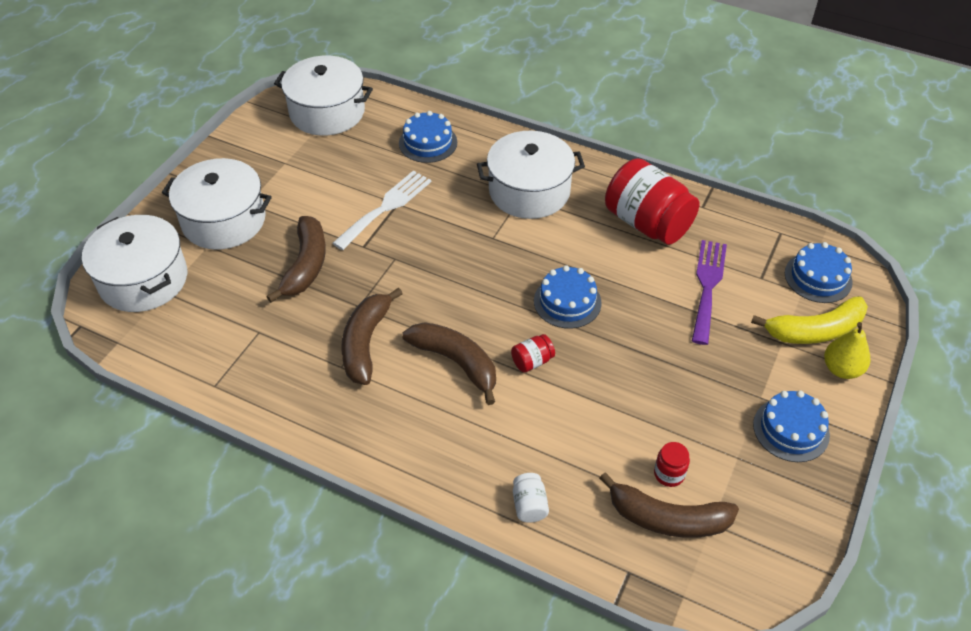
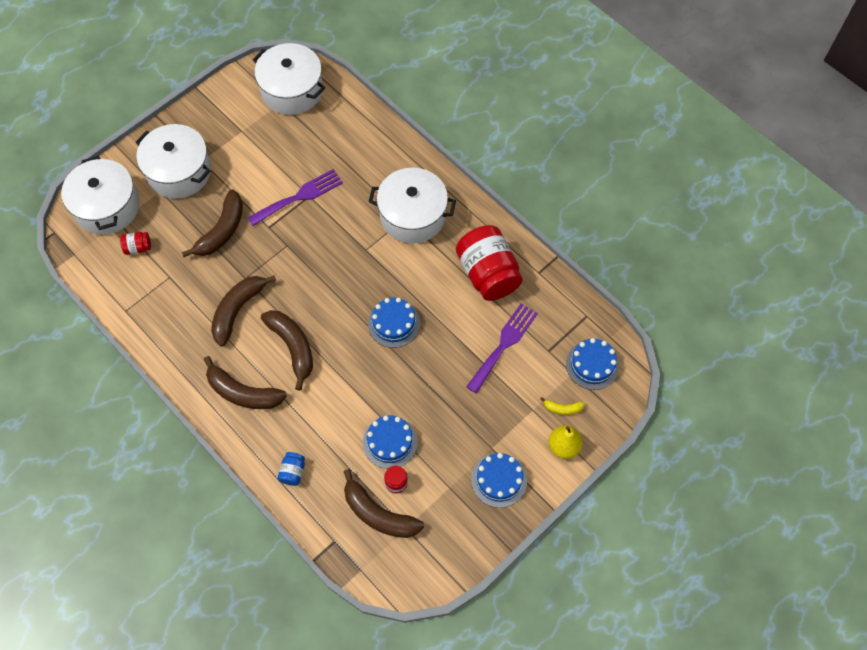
camera: 20 degrees right, 15 degrees up
(386, 207) = (299, 196): white fork -> purple fork
(416, 432) = (243, 392): none -> brown banana
(428, 143) = (356, 144): blue cake -> blue cake (390, 442)
(529, 505) = (293, 472): white jar -> blue jar
(532, 361) = (345, 364): red jar -> red jar (138, 247)
(814, 330) = (562, 408): yellow banana -> yellow banana, size x0.47

